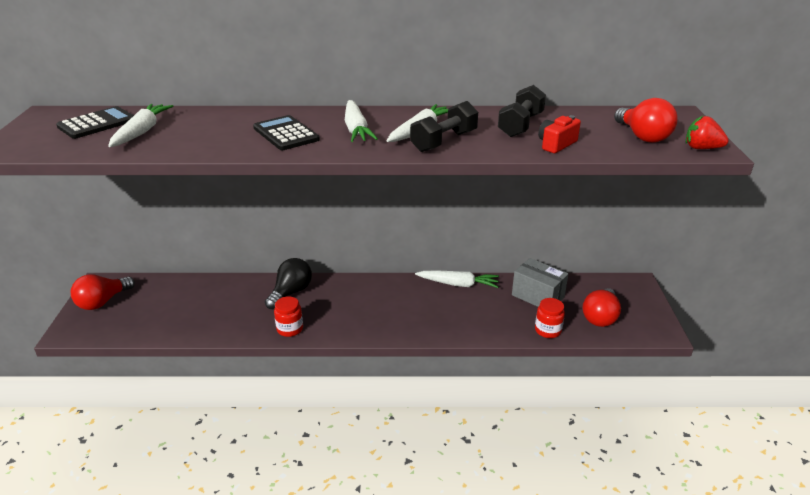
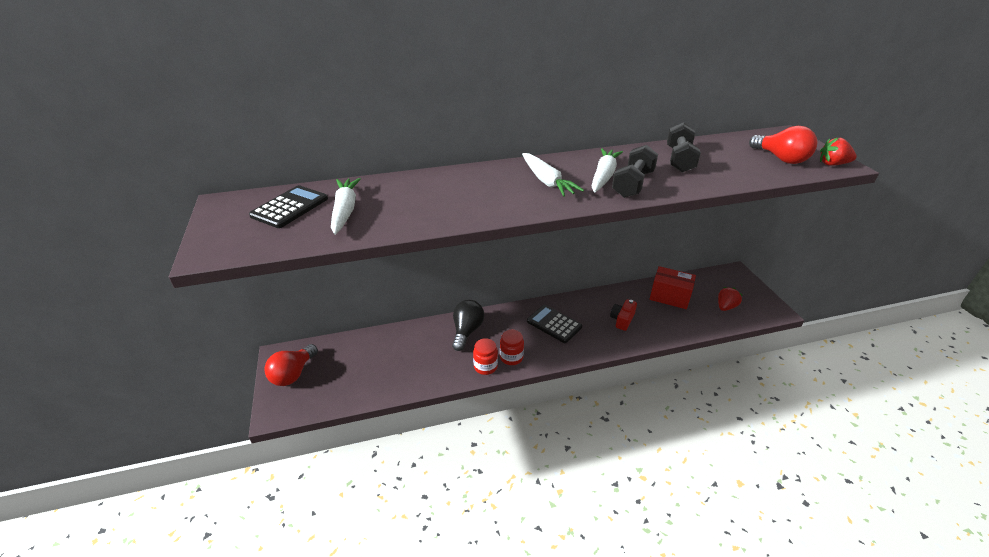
camera: 15 degrees left, 5 degrees up
(286, 134) = (488, 194): black calculator -> black calculator (554, 324)
(458, 284) = (602, 297): white carrot -> none
(538, 296) = (669, 297): grey box -> red box
(547, 330) = (694, 326): red jar -> red jar (511, 357)
(556, 144) = (724, 175): red camera -> red camera (622, 320)
(600, 317) = (725, 307): red light bulb -> red strawberry

